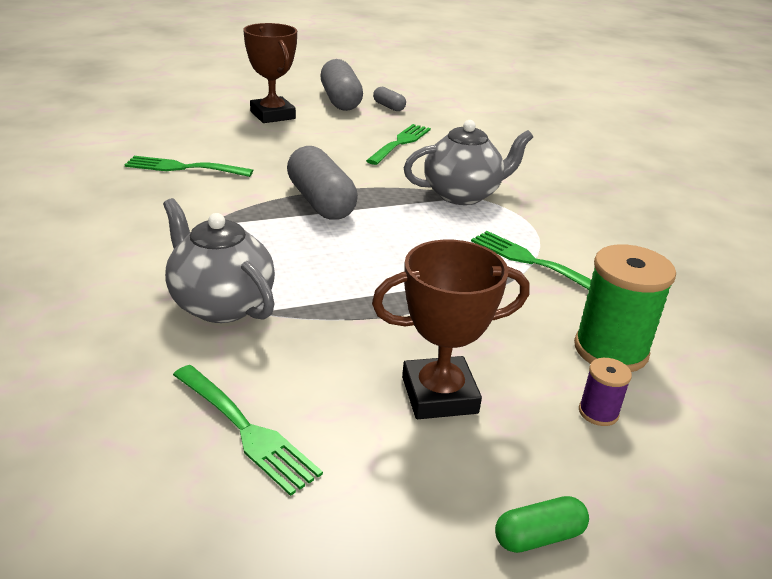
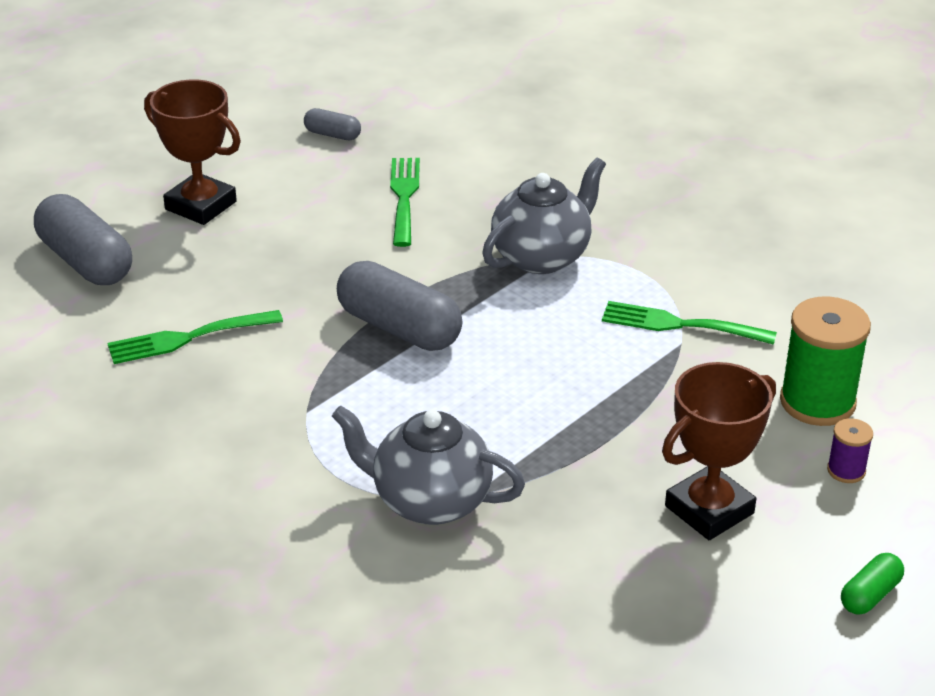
camera: 25 degrees left, 5 degrees up
(246, 430) = (581, 611): green fork -> none
(340, 100) = (260, 145): grey capsule -> grey capsule (86, 261)

